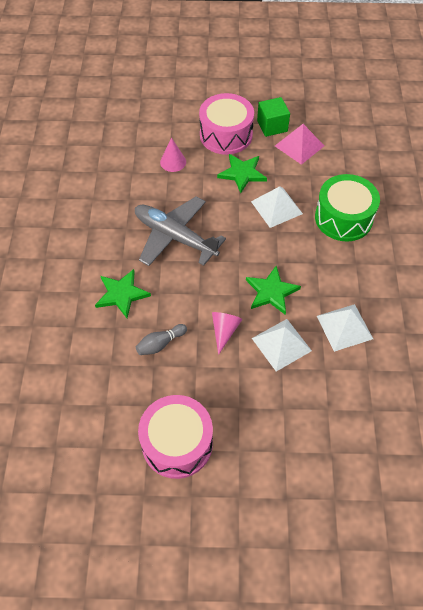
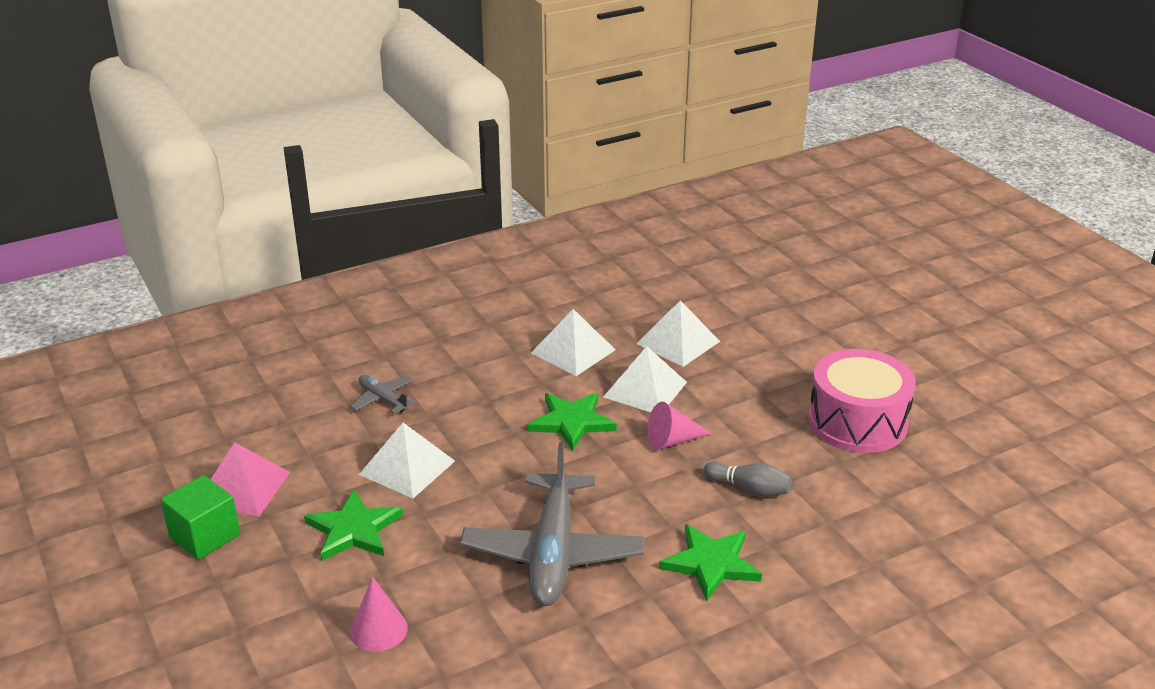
camera: 120 degrees left, 25 degrees down
(226, 135) = (261, 587): pink drum -> none
(323, 392) = (678, 342): none -> white pyramid
(343, 218) = (383, 399): green drum -> grey plane

